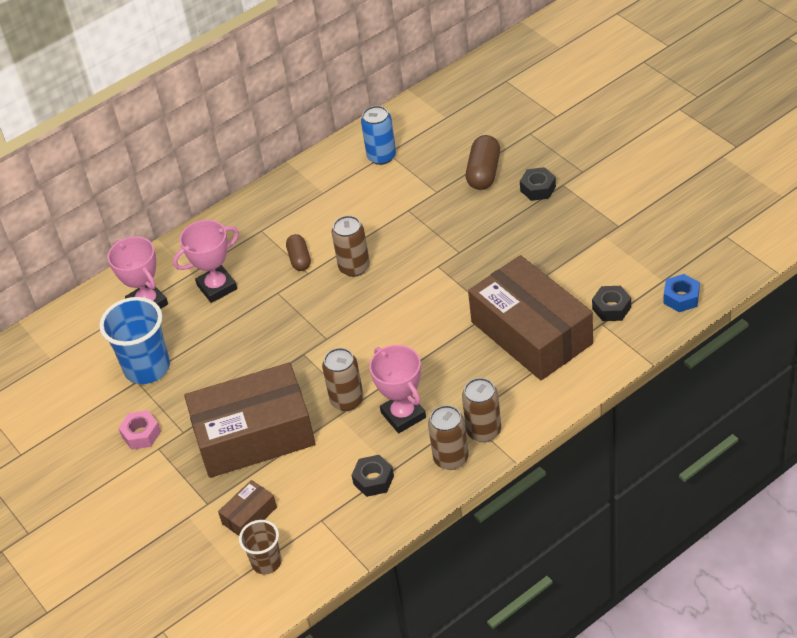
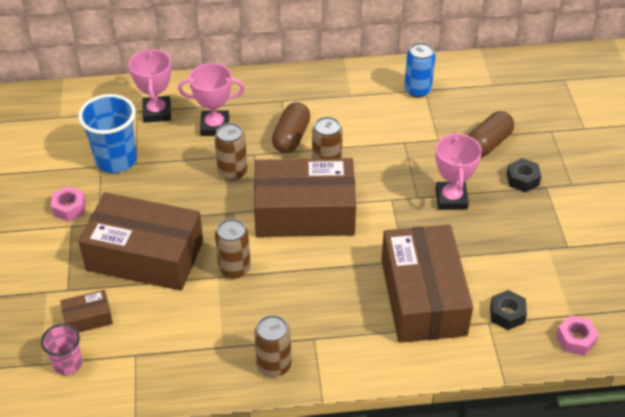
camera: 25 degrees right, 0 degrees up
(266, 562) = (68, 364): brown cup -> pink cup
(299, 259) = (291, 137): brown capsule -> brown capsule, size x1.53
(369, 318) = (304, 212): none -> brown box
(373, 480) = (200, 346): black nut -> none
(403, 415) = (266, 306): pink trophy -> pink trophy (451, 199)
(483, 431) = (318, 358): brown can -> brown can (232, 172)
(681, 298) = (575, 339): blue nut -> pink nut

